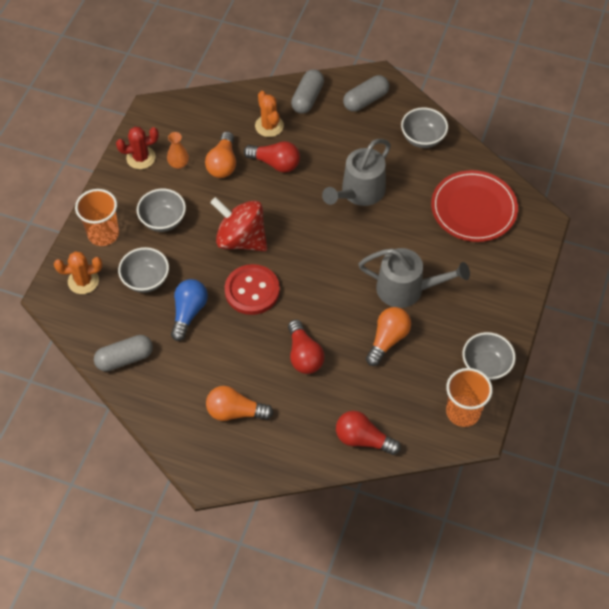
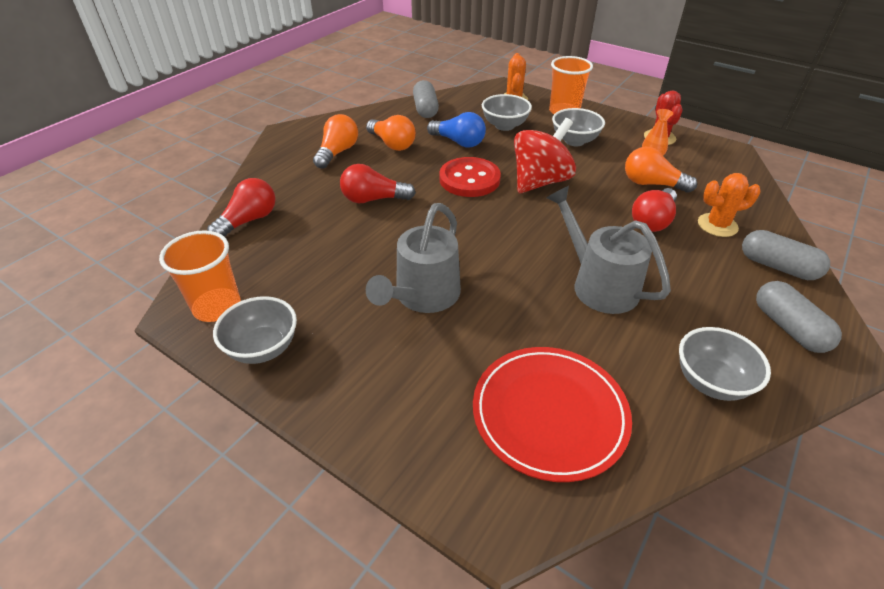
camera: 105 degrees right, 15 degrees down
(388, 340) = (357, 263): orange light bulb -> orange light bulb (392, 144)

